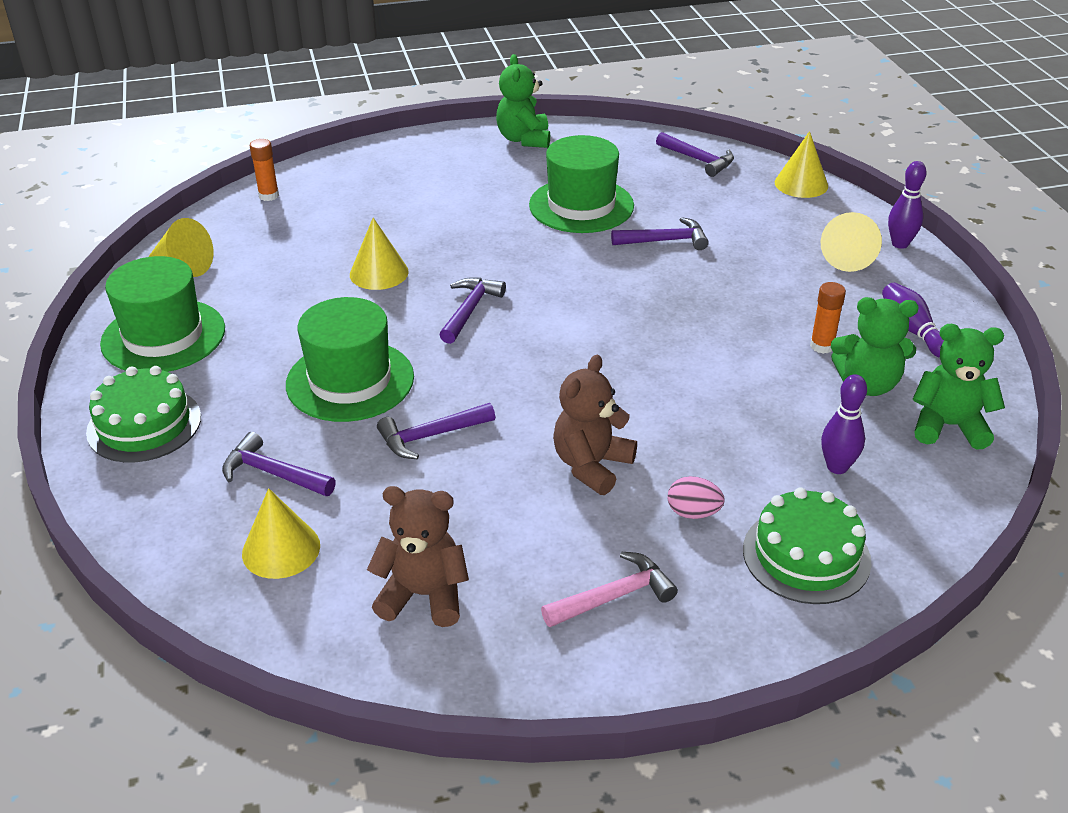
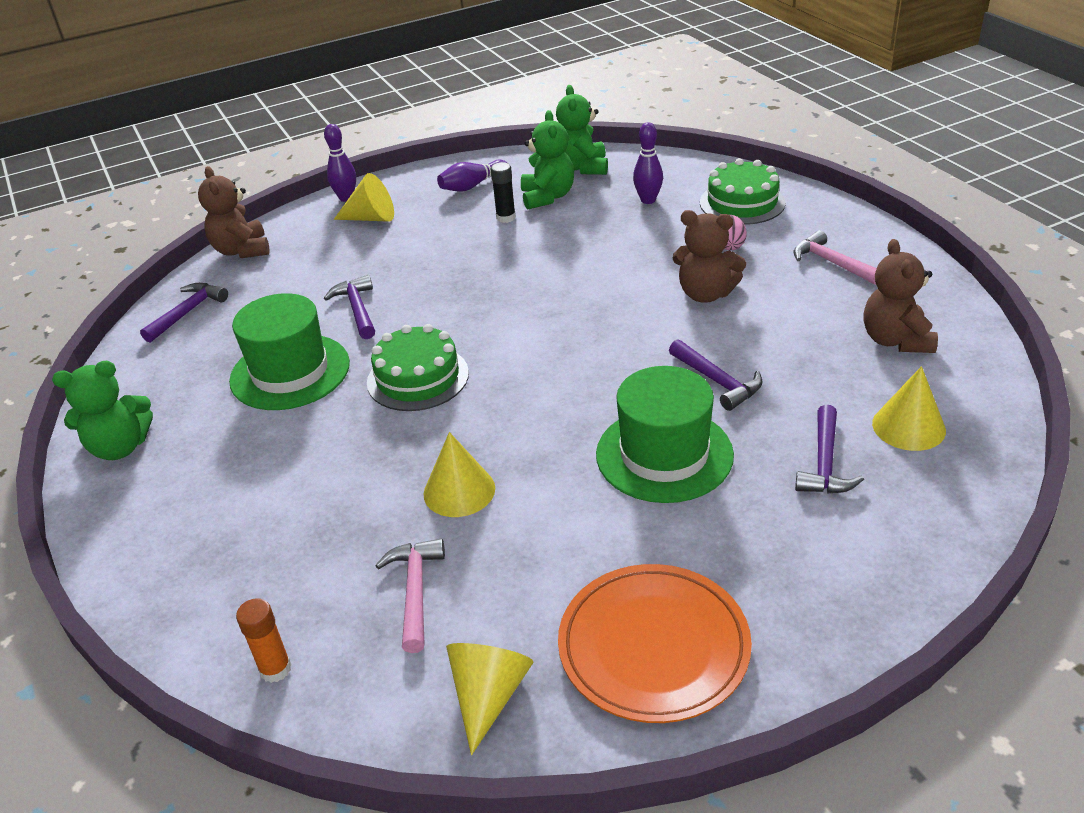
camera: 100 degrees left, 0 degrees up
(144, 424) = (816, 591): green cake -> green cake (418, 378)
(163, 336) = (653, 646): green hat -> orange plate
(292, 247) = (415, 591): none -> pink hammer
(470, 310) = (513, 404): purple hammer -> none
(801, 184) = (242, 250): yellow cone -> brown teddy bear
(822, 346) = (506, 217): orange glue stick -> black glue stick

